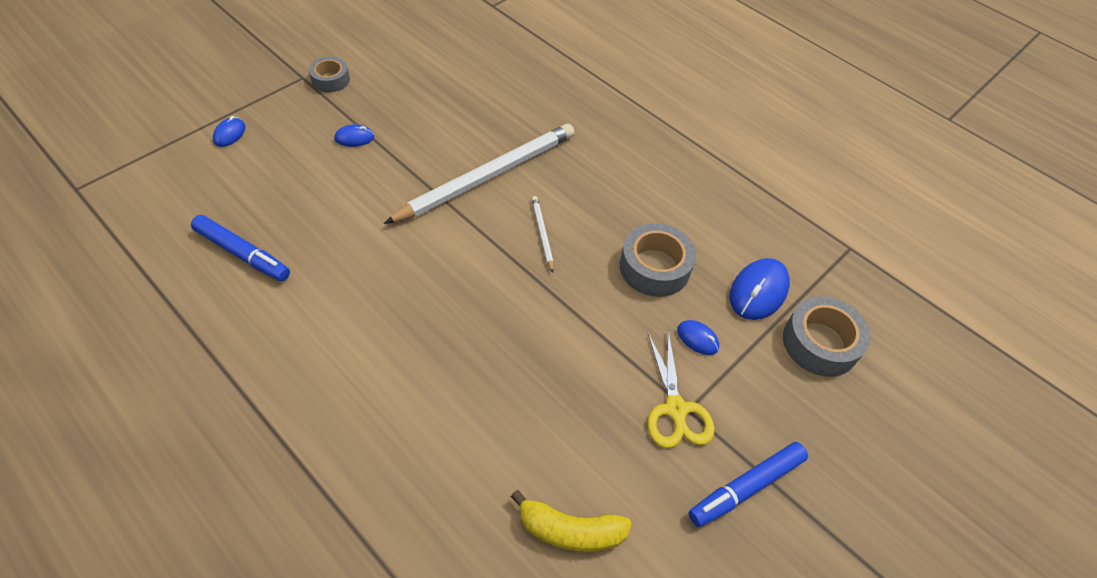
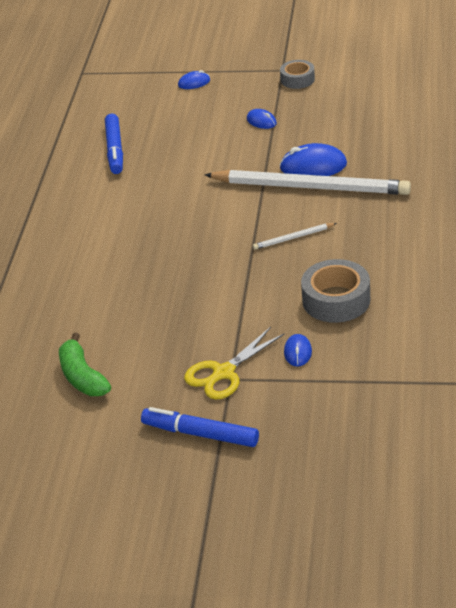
camera: 60 degrees right, 15 degrees down
(542, 234) = (293, 238): white pencil -> white pencil turned 150 degrees counterclockwise
(570, 530) = (82, 377): yellow banana -> green banana
(758, 291) = (385, 358): blue mouse -> blue mouse (313, 166)
(820, 343) = (377, 412): grey tape -> none

